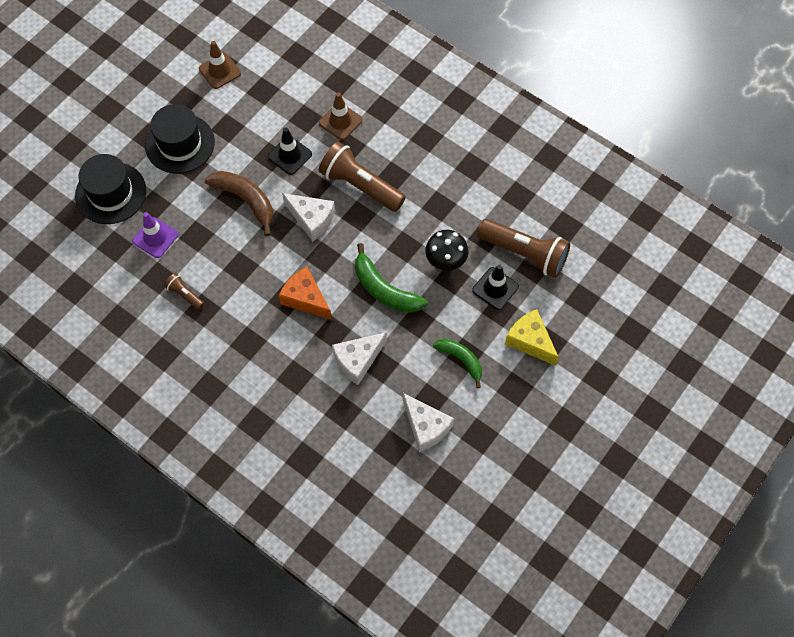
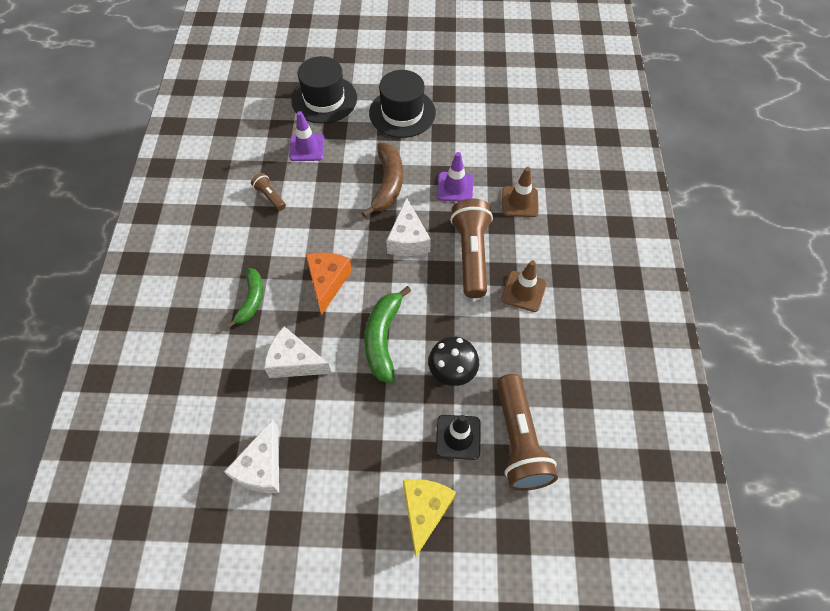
camera: 55 degrees right, 5 degrees down
(185, 294) = (270, 196): brown flashlight -> brown flashlight turned 45 degrees counterclockwise
(220, 71) = (488, 98): brown traffic cone -> brown traffic cone (523, 291)
(289, 155) = (455, 187): black traffic cone -> purple traffic cone
(461, 360) = (356, 455): green banana -> green banana (251, 300)

